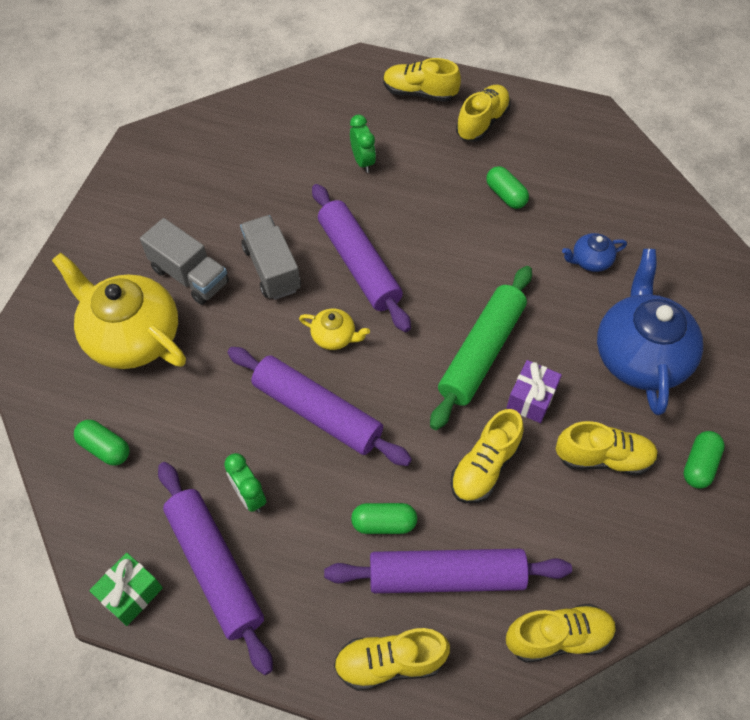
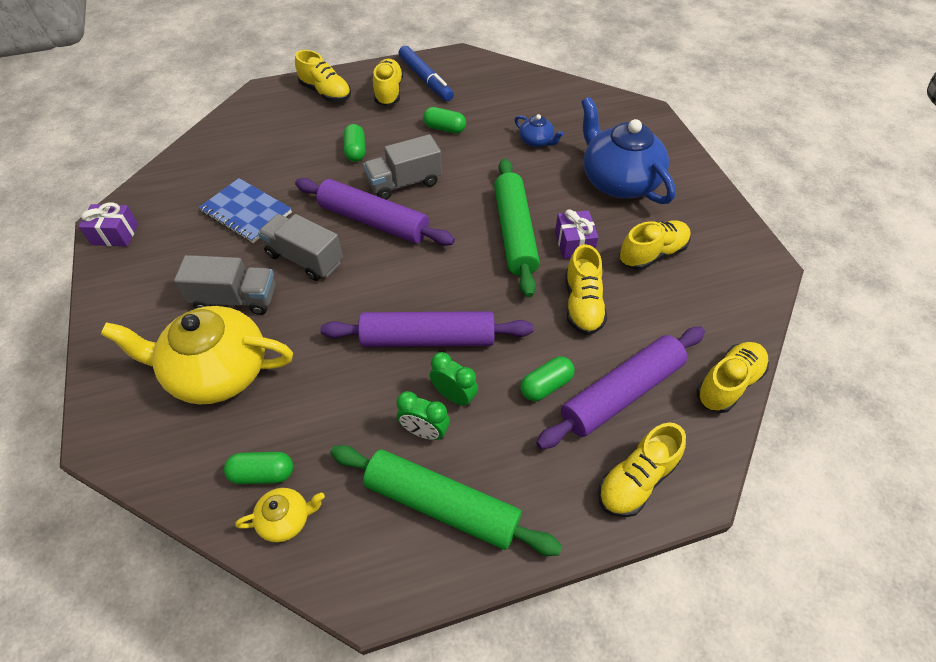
camera: 35 degrees left, 5 degrees down
(131, 594) = (384, 576): green gift -> none
(139, 157) = (115, 234): none -> purple gift
(215, 568) = (442, 505): purple rolling pin -> green rolling pin
(256, 192) = (246, 212): none -> blue notebook
(334, 337) = (396, 279): yellow teapot -> yellow teapot (286, 519)
(363, 162) = (319, 153): green clock -> green clock (454, 396)
(418, 237) = (404, 183): none -> grey truck
(419, 93) = (326, 93): yellow shoe -> yellow shoe turned 120 degrees counterclockwise
(532, 125) = (425, 80): none -> blue marker
(590, 261) = (536, 141): blue teapot -> blue teapot turned 90 degrees counterclockwise
(699, 465) = (711, 225): green capsule -> green capsule (355, 151)

